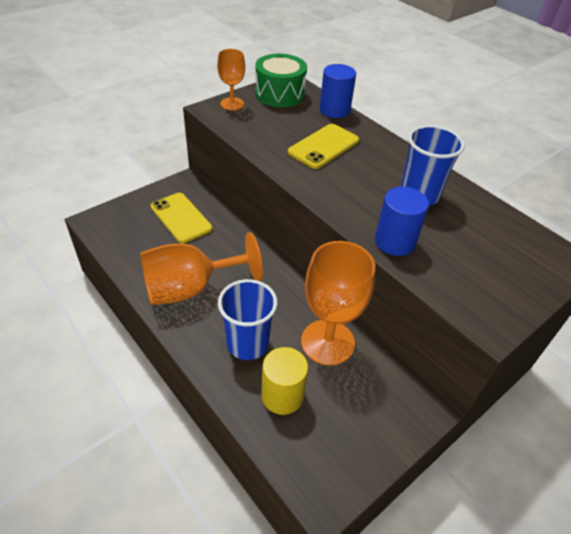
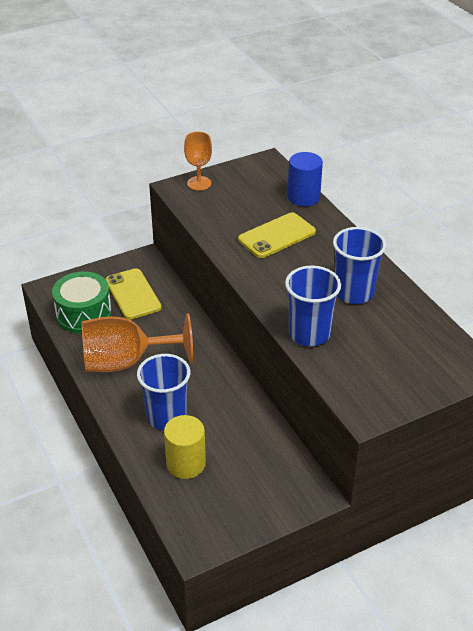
camera: 15 degrees right, 5 degrees down
(280, 94) = (252, 175): green drum -> green drum (84, 314)
(327, 342) = (242, 425): orange goblet -> none
(395, 241) = (309, 334): blue cylinder -> blue cup

